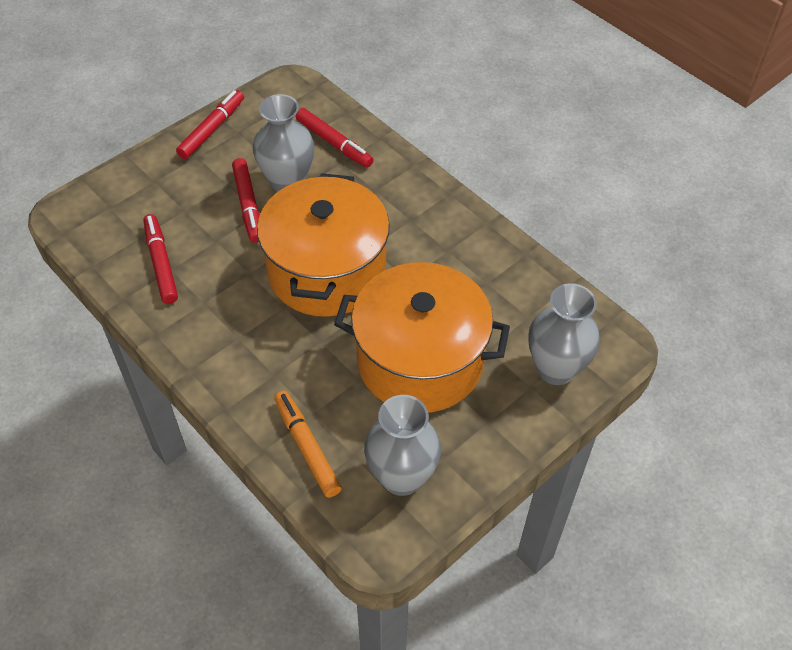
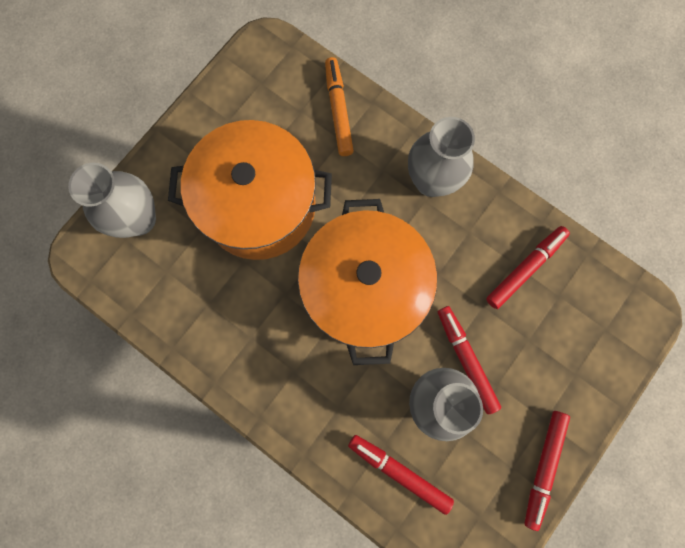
camera: 170 degrees right, 25 degrees up
(161, 263) = (525, 268): red marker -> red marker turned 105 degrees counterclockwise
(307, 447) = (338, 110): orange marker -> orange marker turned 150 degrees counterclockwise
(401, 477) = (258, 99): grey vase -> grey vase (431, 181)

